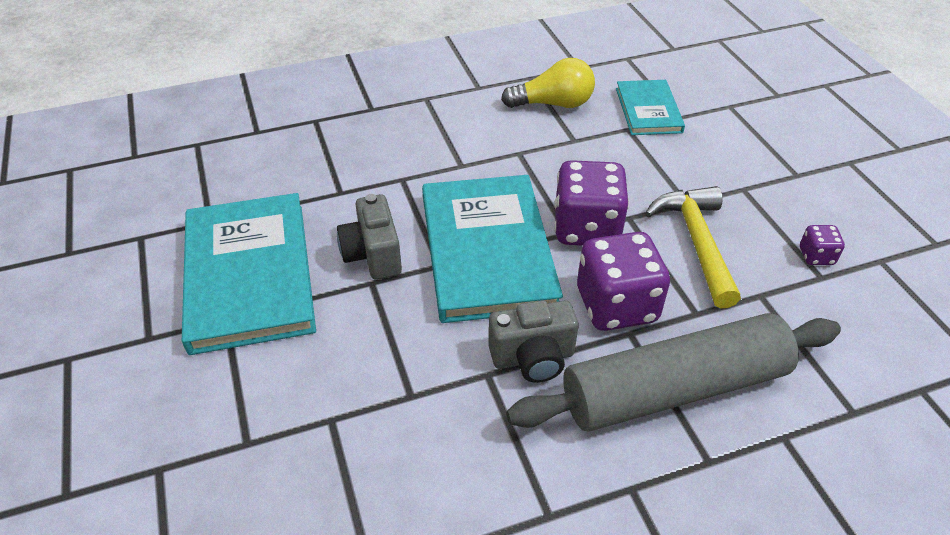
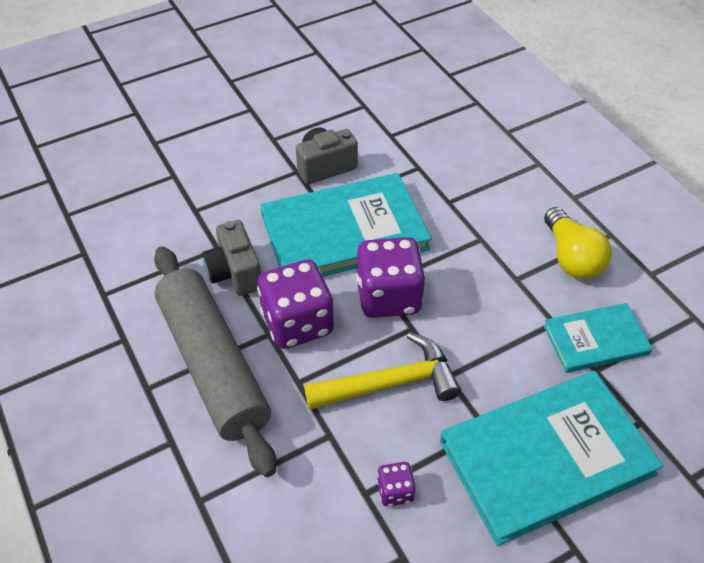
camera: 80 degrees right, 5 degrees up
(249, 275) = (291, 109): turquoise book -> turquoise book (546, 457)

